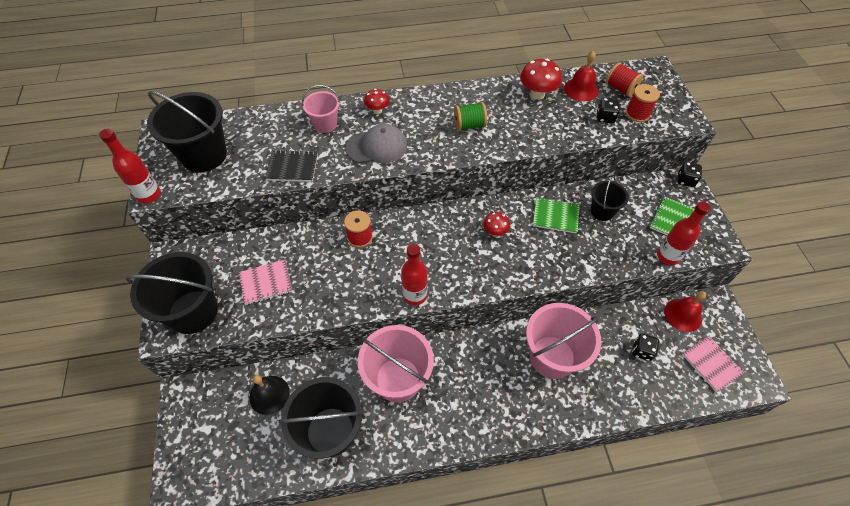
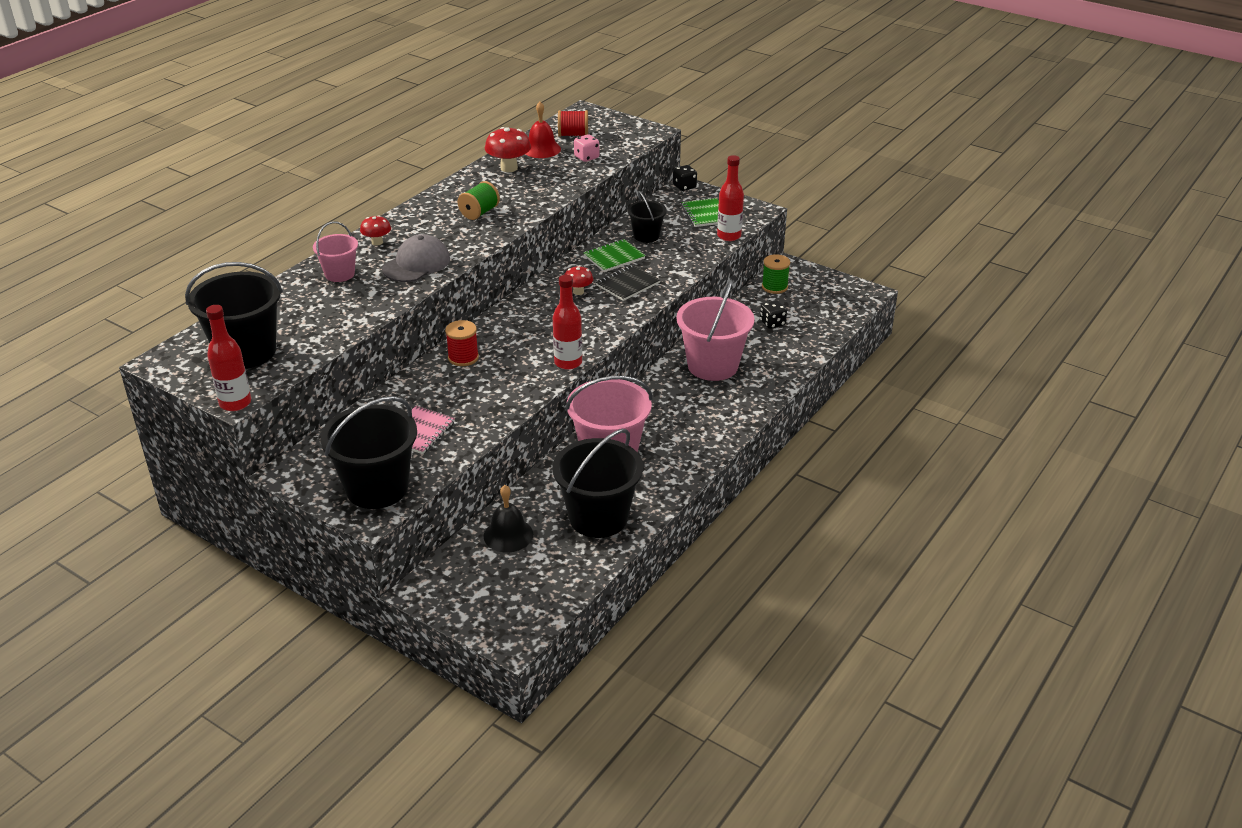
camera: 45 degrees left, 20 degrees down
(292, 167) = (356, 314): black notebook -> black notebook (627, 284)
(605, 117) = (586, 157): black dice -> pink dice
(637, 114) = (608, 144): red spool -> none
(683, 315) = (774, 287): red bell -> green spool
(711, 364) = (827, 302): pink notebook -> none

